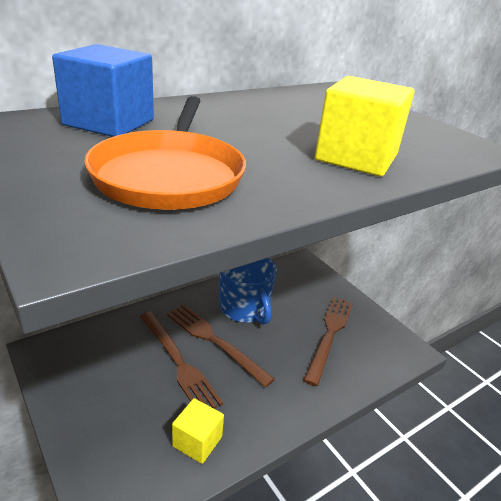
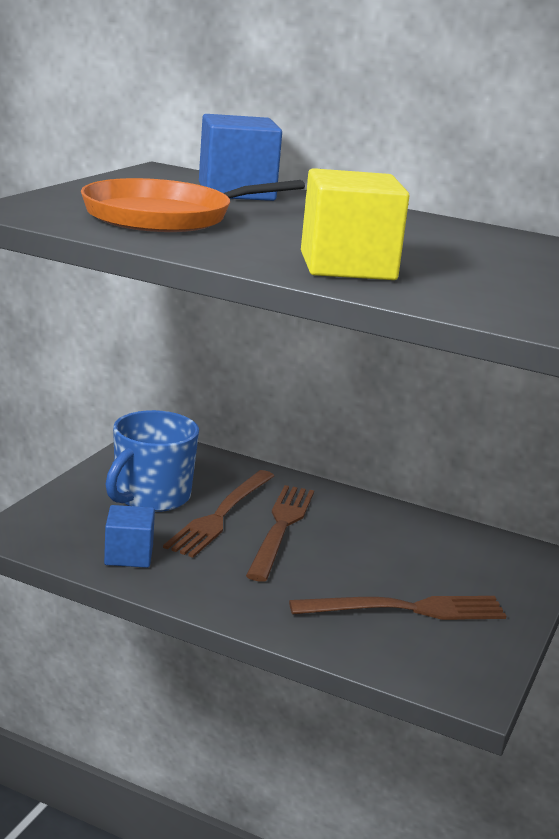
camera: 60 degrees right, 10 degrees down
(197, 441) = (129, 555): yellow cube -> blue cube
(244, 308) = (366, 533): blue mug -> blue mug (151, 497)

